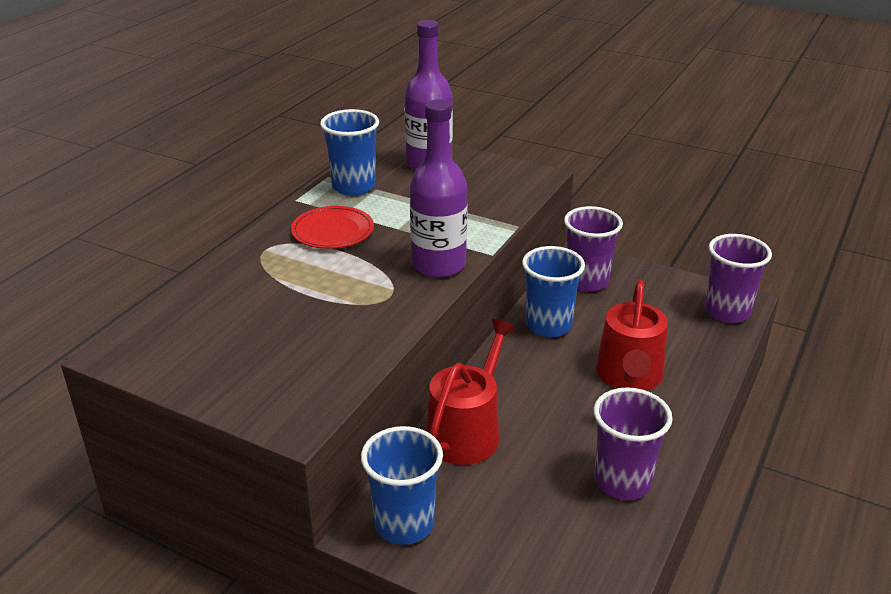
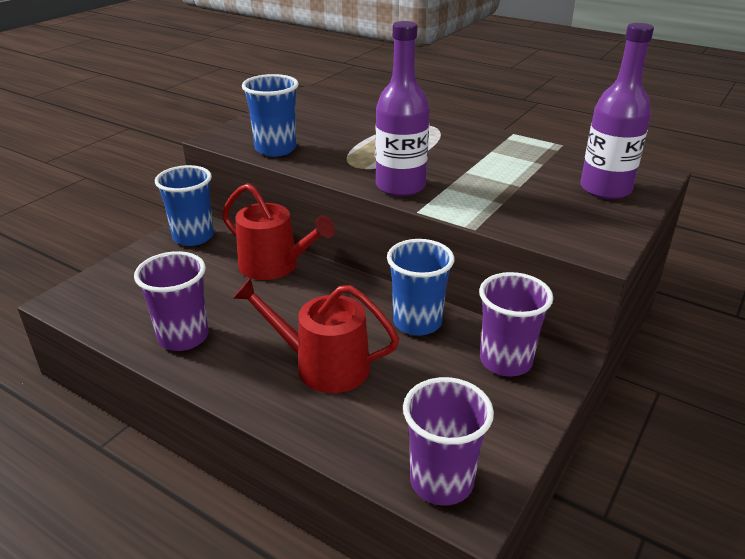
camera: 95 degrees right, 0 degrees up
(332, 231) = (459, 146): red plate -> none
(353, 187) = (544, 154): blue cup -> blue cup (275, 149)

